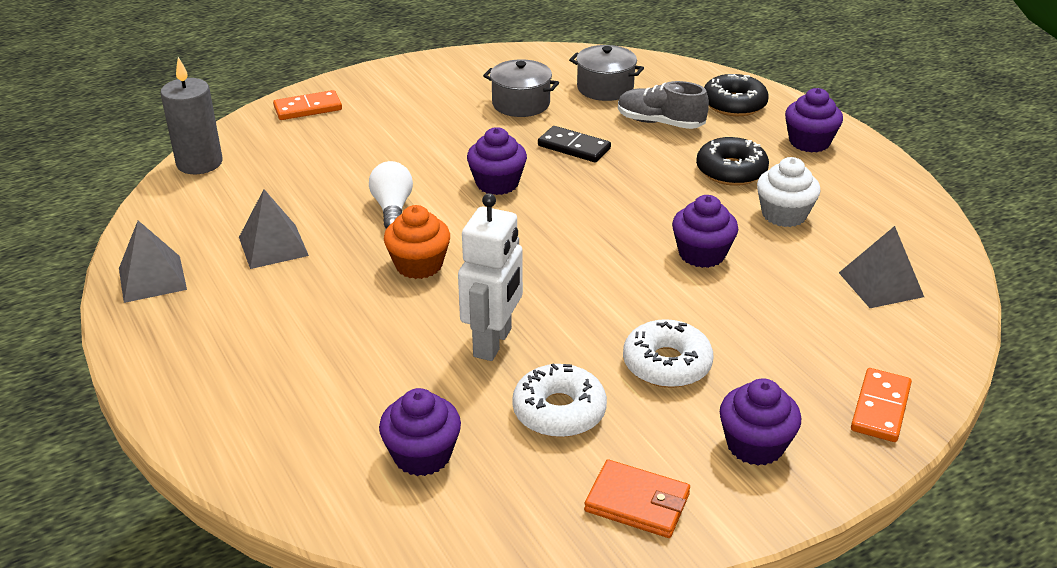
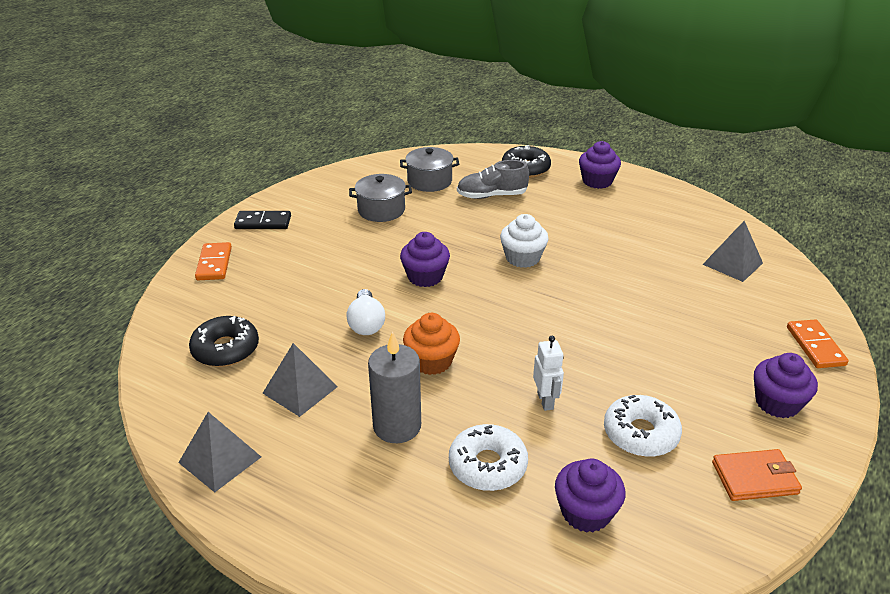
camera: 30 degrees left, 0 degrees up
(199, 163) = (162, 341): grey candle -> grey candle (397, 426)
(308, 108) = (214, 264): orange domino -> orange domino turned 45 degrees counterclockwise
(392, 208) = (366, 323): white light bulb -> white light bulb turned 150 degrees counterclockwise
(493, 343) = (545, 401): white robot -> white robot, size x0.58
(574, 147) = (452, 231): black domino -> black domino (263, 222)
(666, 364) = (670, 369): white donut -> white donut (487, 465)
(702, 254) = (612, 281): purple cupcake -> none
(731, 171) = (571, 216): black donut -> black donut (225, 349)
(784, 214) = (632, 236): white cupcake -> white cupcake (522, 258)

